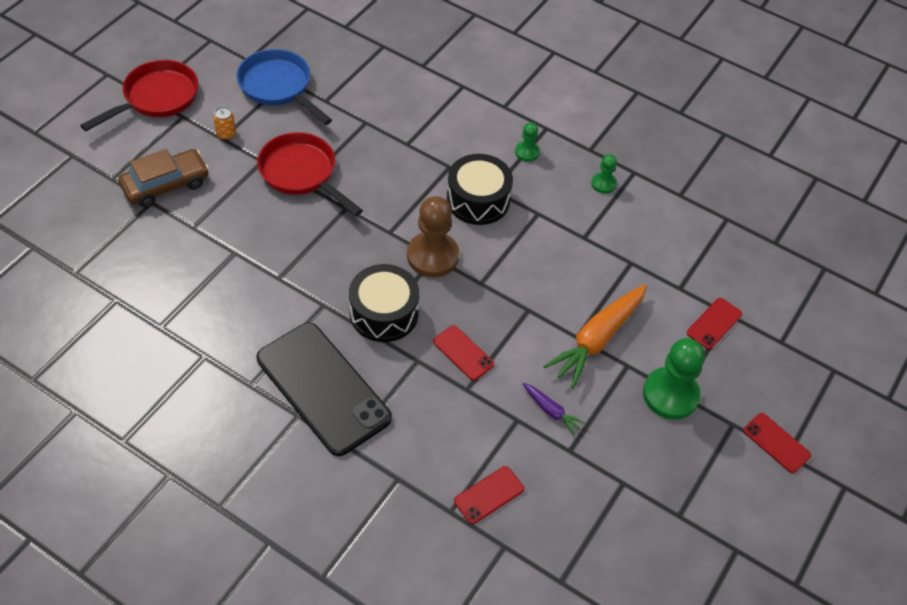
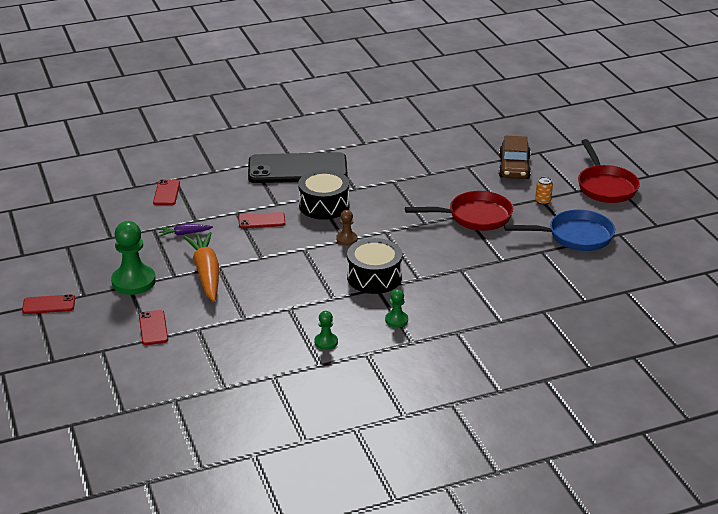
camera: 130 degrees right, 20 degrees down
(432, 256) = (346, 239): brown pawn -> brown pawn, size x0.51

